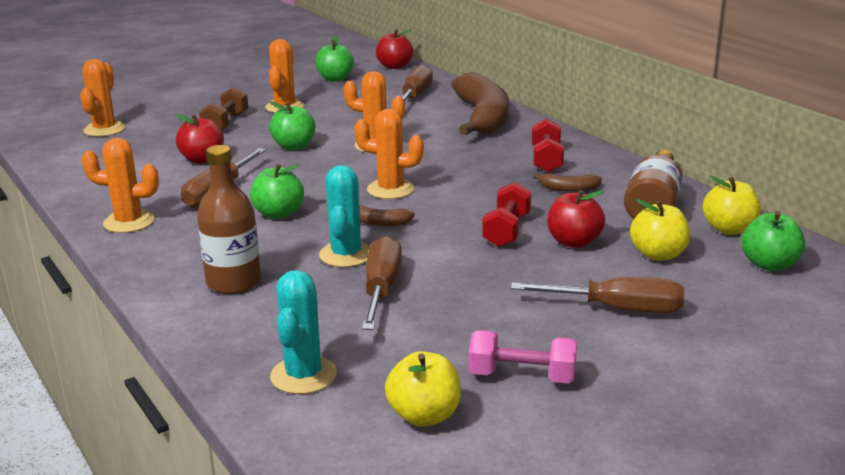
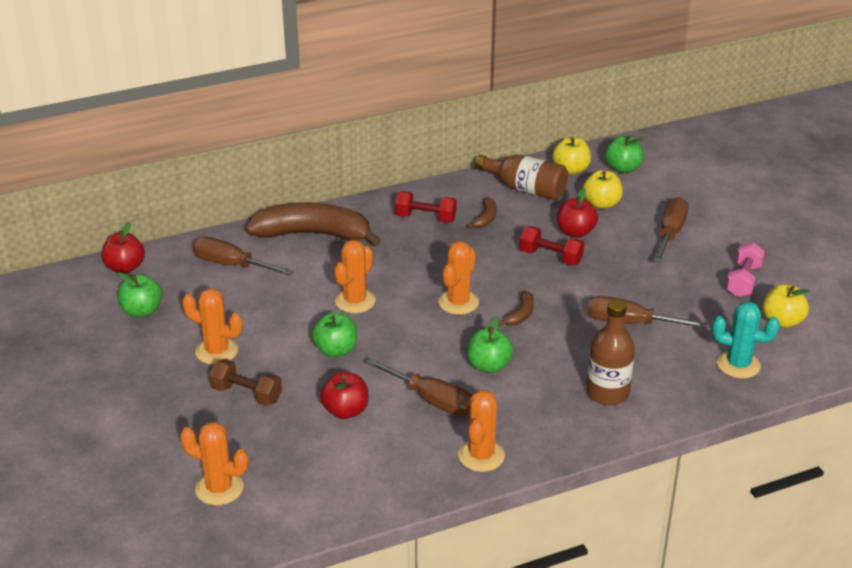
camera: 80 degrees left, 10 degrees up
(346, 255) = (573, 335): turquoise cactus -> none

